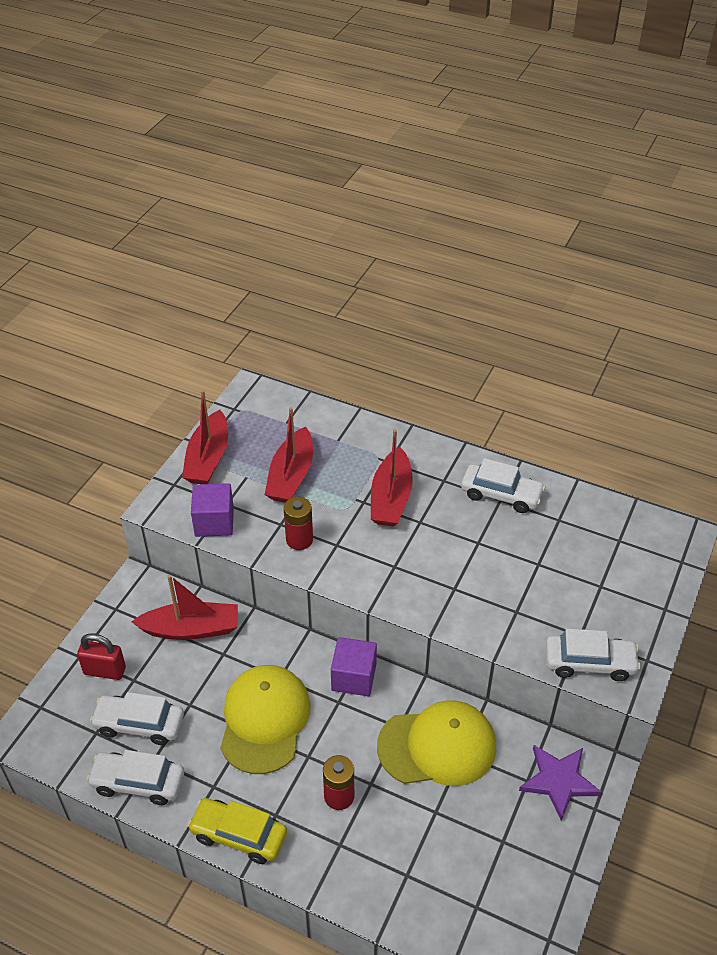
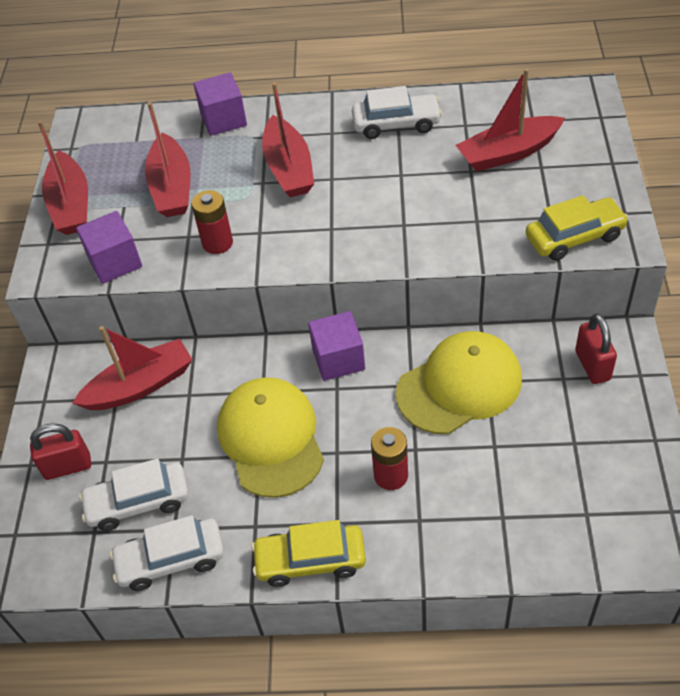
camera: 20 degrees left, 5 degrees up
(364, 432) = (223, 119): none -> purple cube
(559, 781) = (592, 365): purple star -> red padlock
(579, 561) = (508, 153): none -> red boat
(589, 663) = (574, 237): white car -> yellow car

